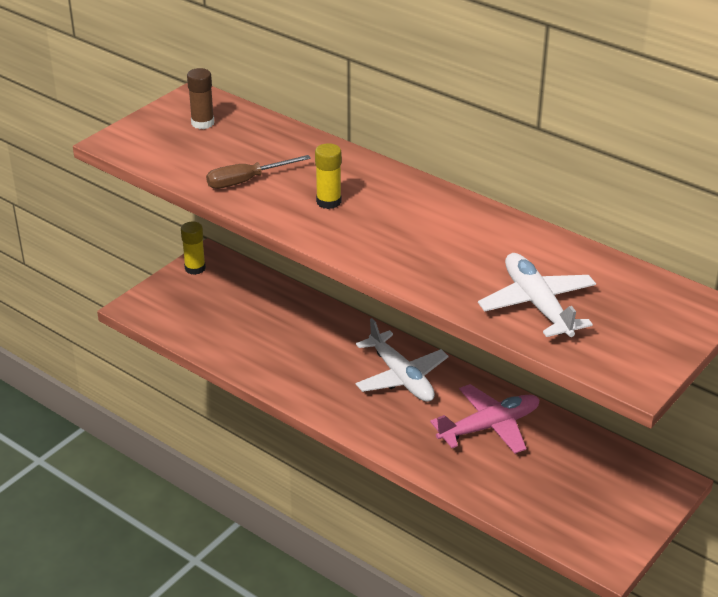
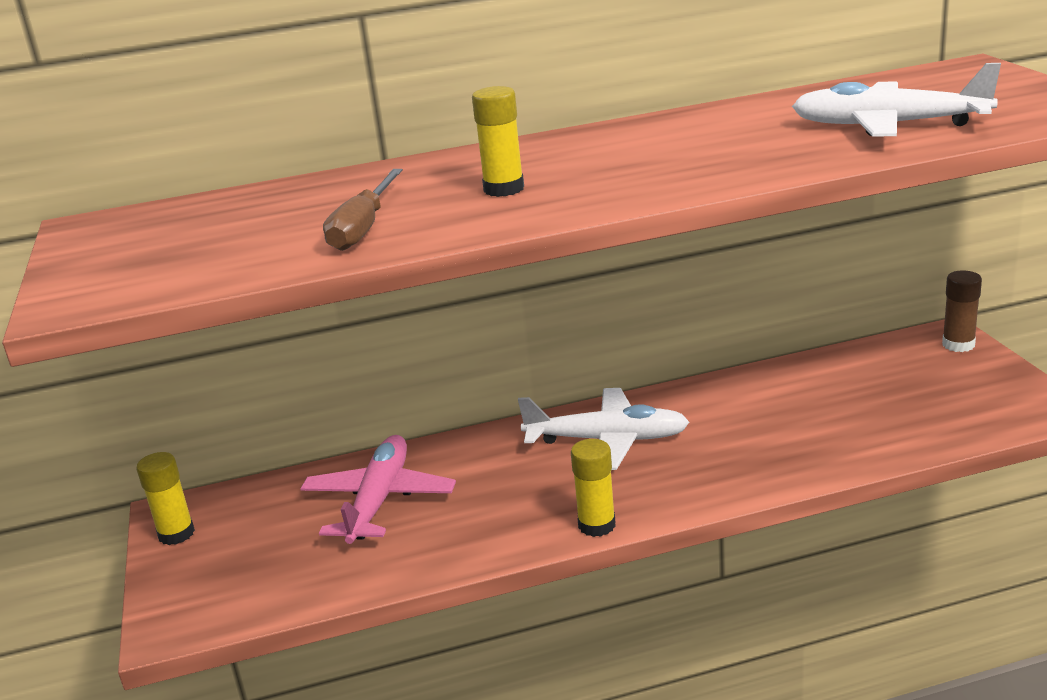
camera: 50 degrees left, 10 degrees down
(202, 123) = (163, 231): brown glue stick -> brown glue stick (958, 344)
(317, 408) = (596, 525): none -> yellow glue stick
(489, 427) = (760, 410): pink plane -> pink plane (379, 501)

